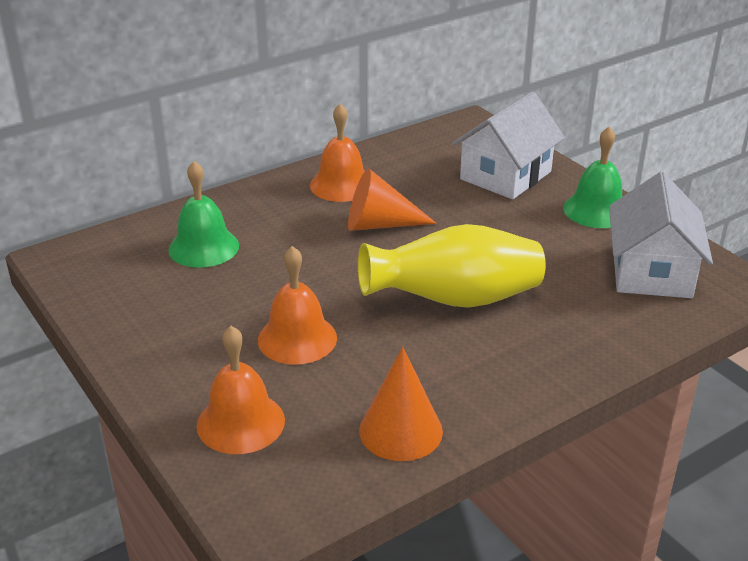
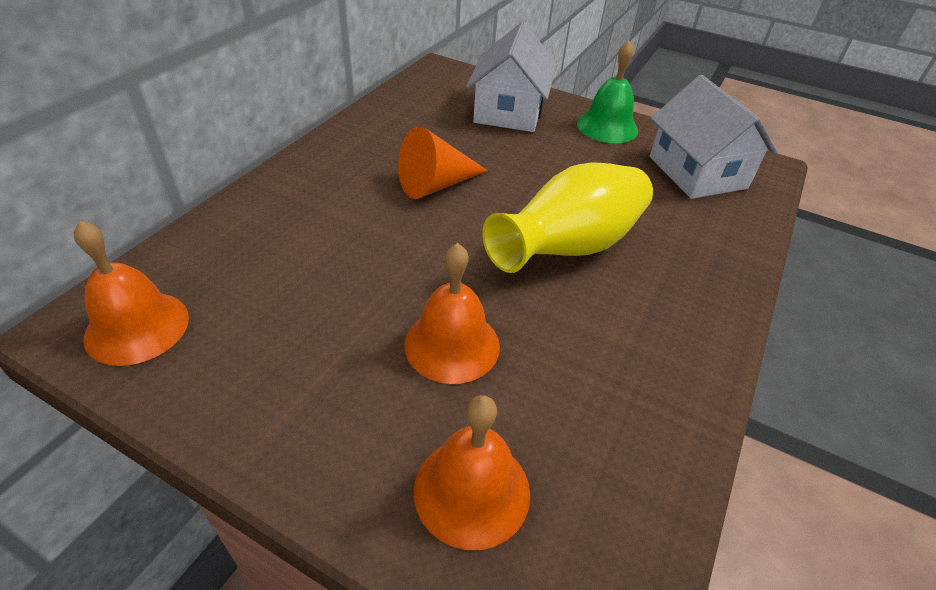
camera: 30 degrees left, 10 degrees up
(203, 247) = (264, 260): green bell -> none
(341, 185) = (367, 152): orange bell -> orange bell (137, 327)
(400, 431) = (647, 424): orange cone -> none

